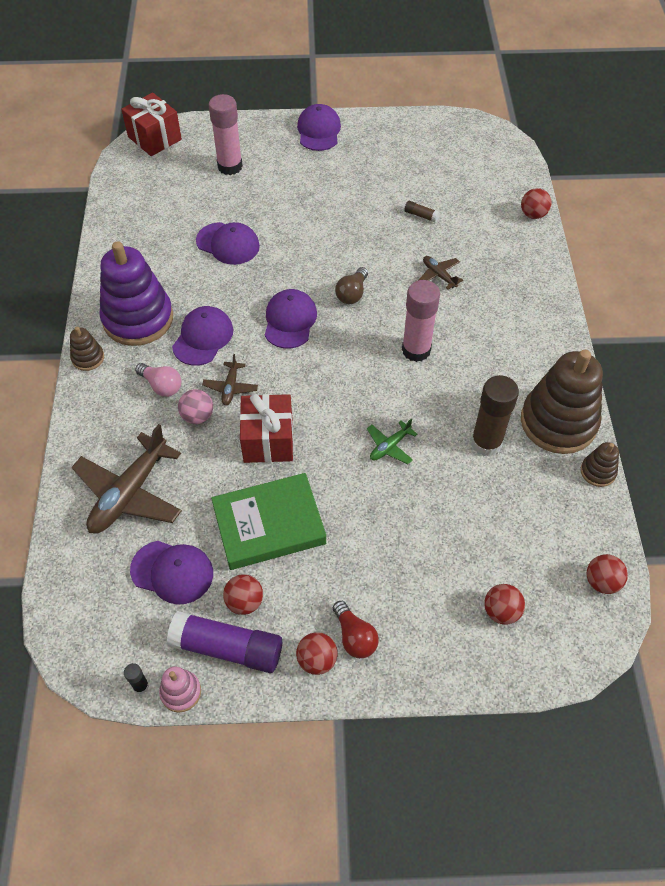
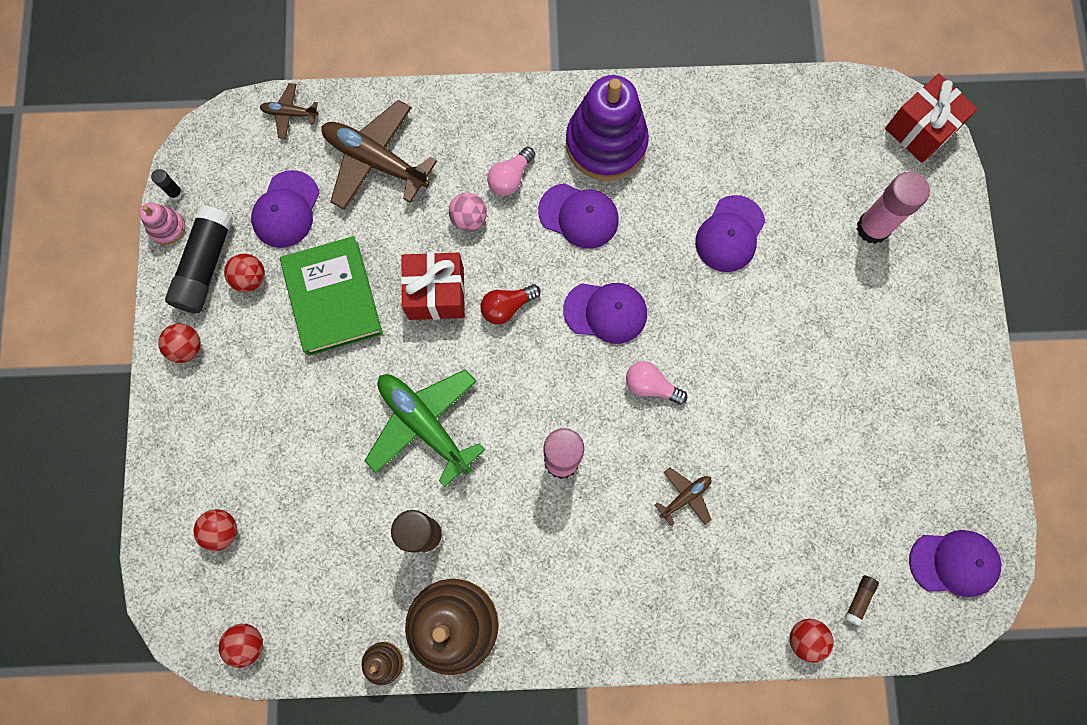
camera: 90 degrees right, 20 degrees up
(88, 358) = (549, 98): brown stacking toy -> none
(227, 648) = (205, 265): purple glue stick -> black glue stick
(230, 387) = (507, 250): brown plane -> brown plane (290, 114)
(319, 131) = (957, 343): purple cap -> purple cap (954, 563)
(352, 293) = (651, 386): brown light bulb -> pink light bulb
(354, 637) = (207, 383): red light bulb -> red light bulb (507, 307)
(390, 446) = (424, 424): green plane -> green plane, size x2.07
(421, 215) = (794, 480): brown glue stick -> brown glue stick (859, 599)

